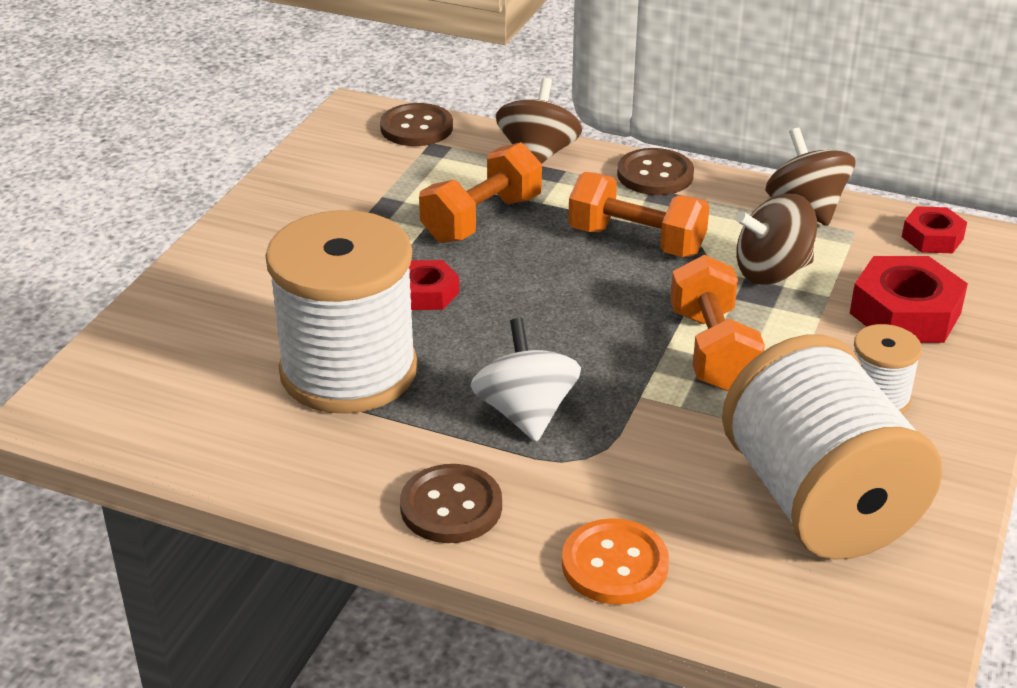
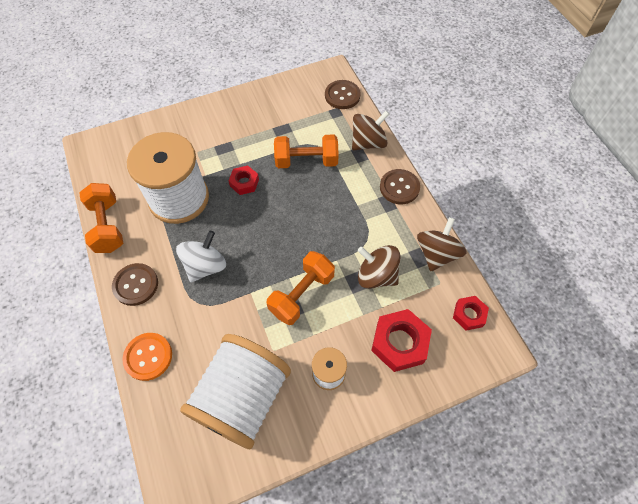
camera: 45 degrees right, 25 degrees up
(636, 241) = (346, 217): orange dumbbell -> orange dumbbell (107, 226)

